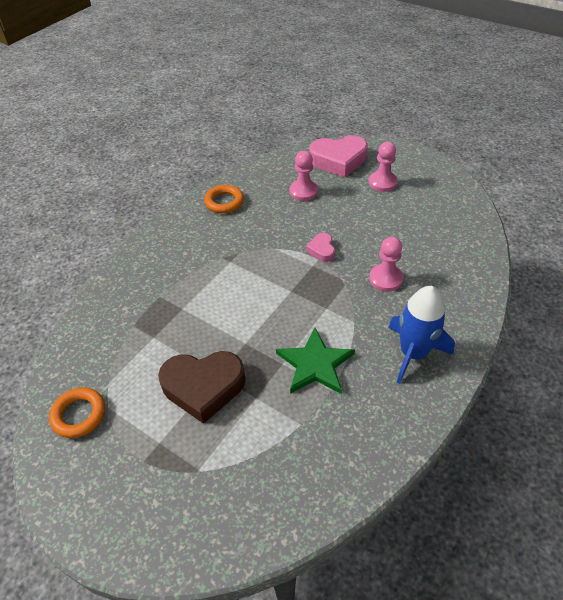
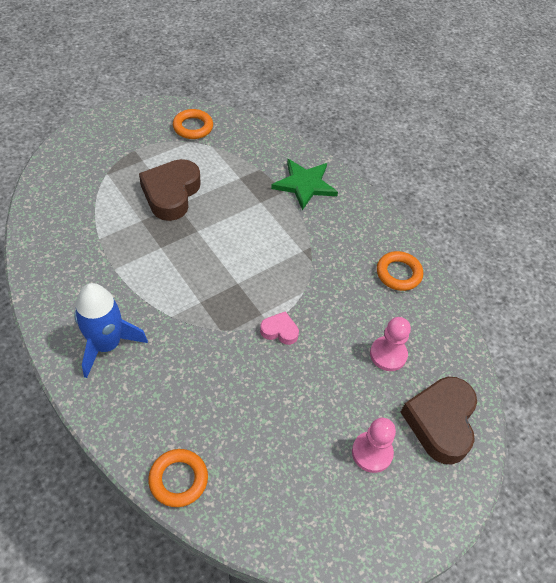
camera: 105 degrees right, 5 degrees up
(315, 364) = (145, 268): green star -> green star (305, 185)
(338, 160) = (440, 422): pink heart -> brown heart
(385, 279) = (207, 369): pink pawn -> none
(477, 262) = (178, 479): none -> orange ring

